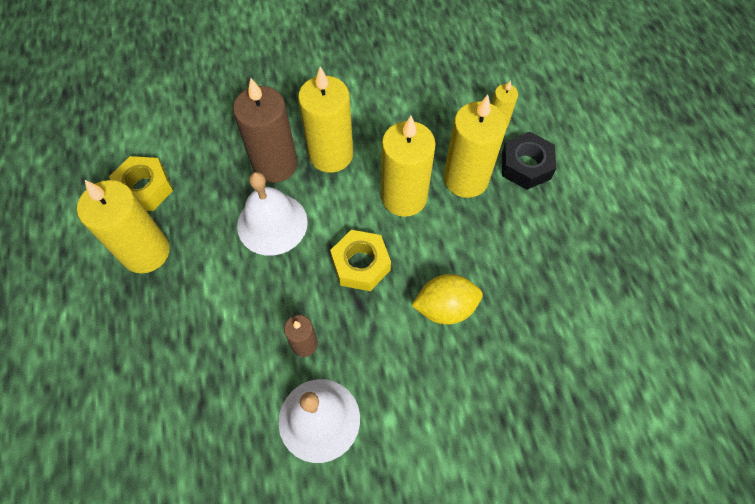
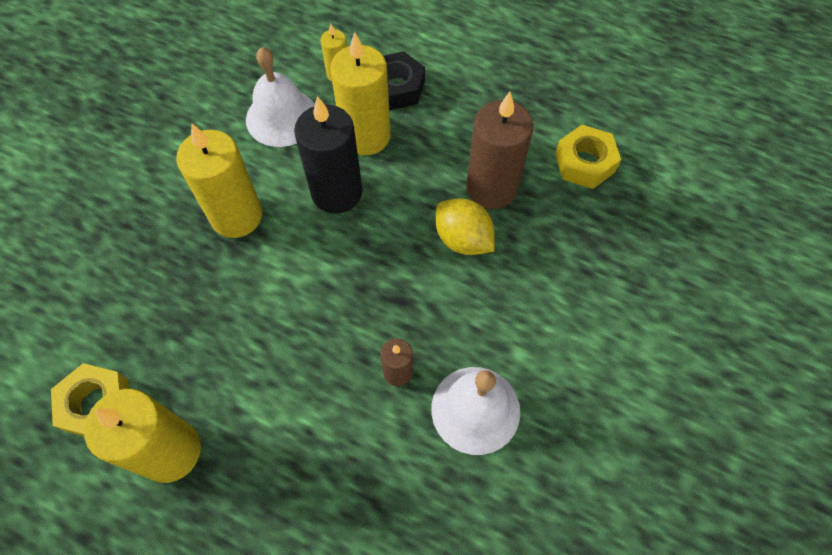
camera: 50 degrees left, 0 degrees up
(272, 223) = (256, 315): white bell -> white bell (281, 117)
(275, 164) = (197, 268): brown candle -> brown candle (491, 188)
(361, 264) = (366, 272): yellow nut -> yellow nut (584, 163)
(404, 197) = (336, 192): yellow candle -> black candle
(445, 307) = (463, 239): yellow lemon -> yellow lemon turned 75 degrees counterclockwise

